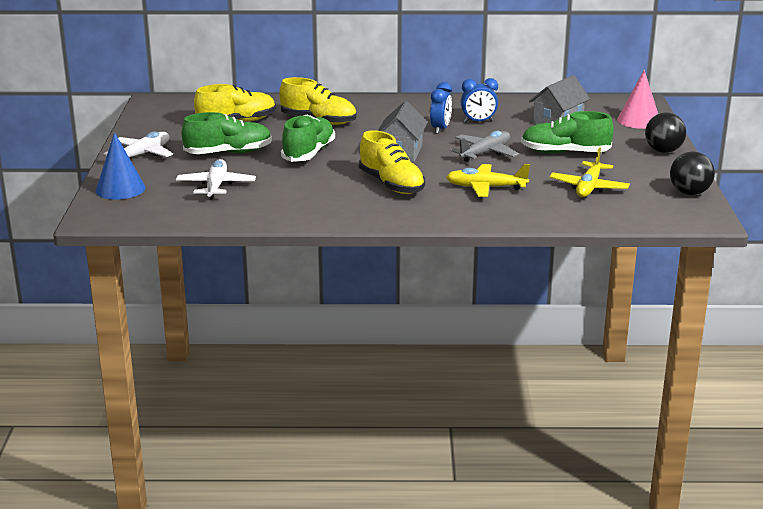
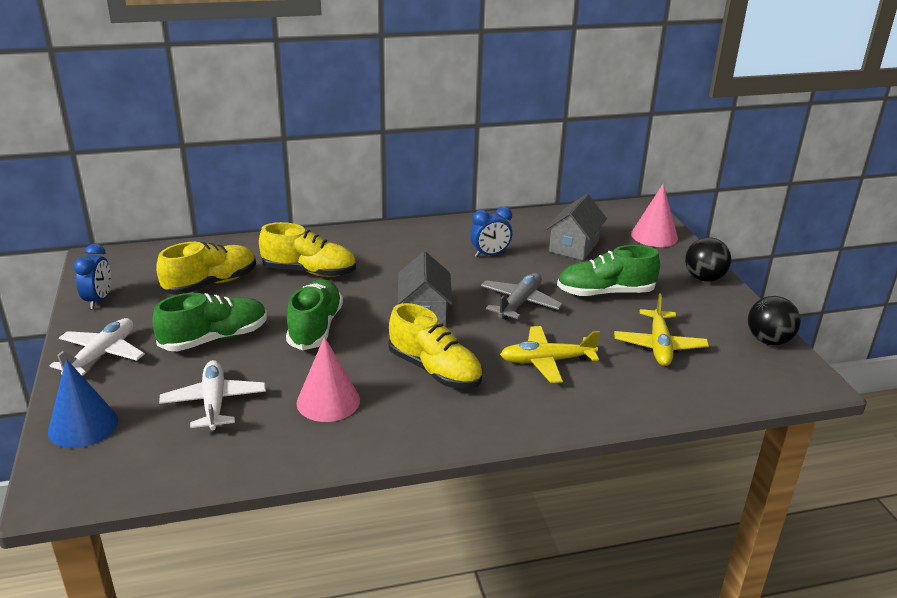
camera: 15 degrees left, 5 degrees up
(300, 193) = (328, 401): none -> pink cone
(440, 129) = (453, 270): blue clock -> blue clock (99, 300)

